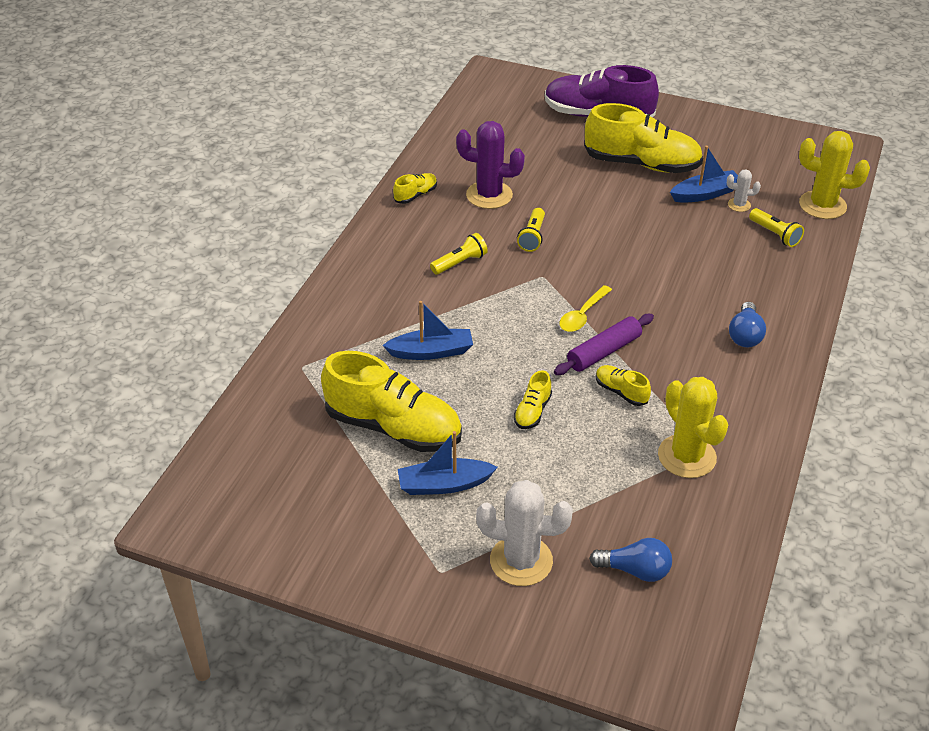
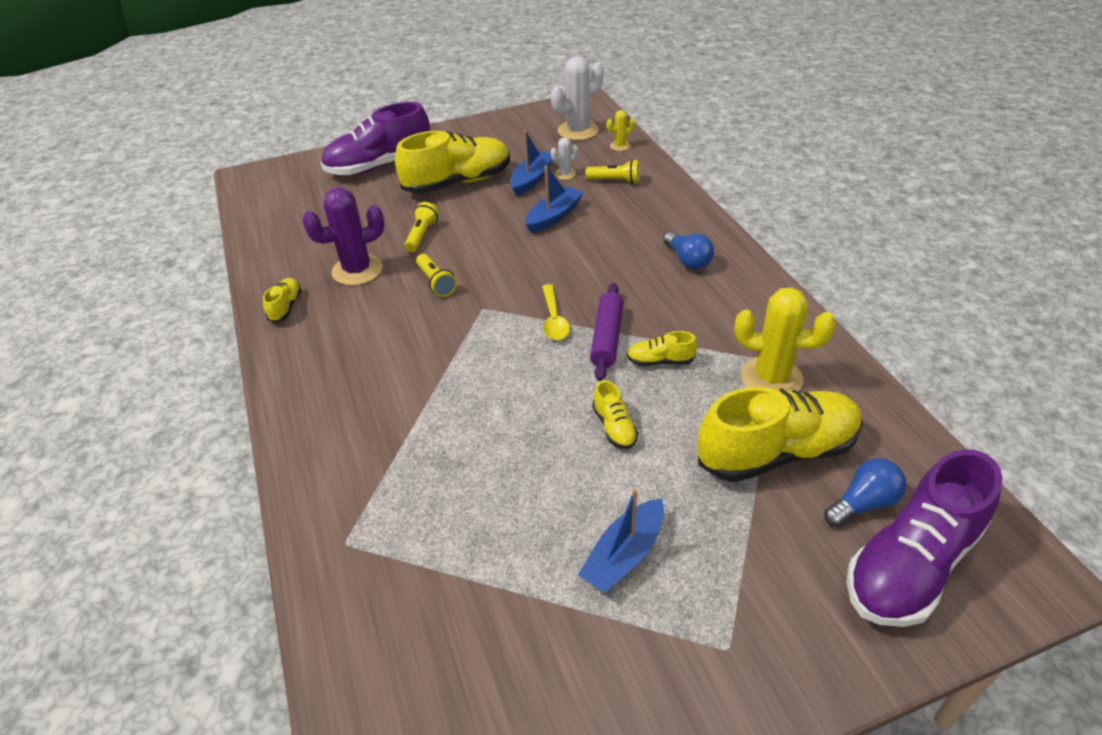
camera: 40 degrees left, 0 degrees up
(393, 427) = (511, 535): yellow shoe -> yellow shoe (776, 452)
(431, 352) = (462, 436): blue boat -> blue boat (554, 216)
(460, 263) = (396, 340): yellow flashlight -> yellow flashlight (422, 235)
(521, 561) = (776, 573): white cactus -> white cactus (578, 131)
(614, 622) = (911, 564): none -> purple shoe
(822, 205) = (620, 146): yellow cactus -> yellow cactus, size x0.49

